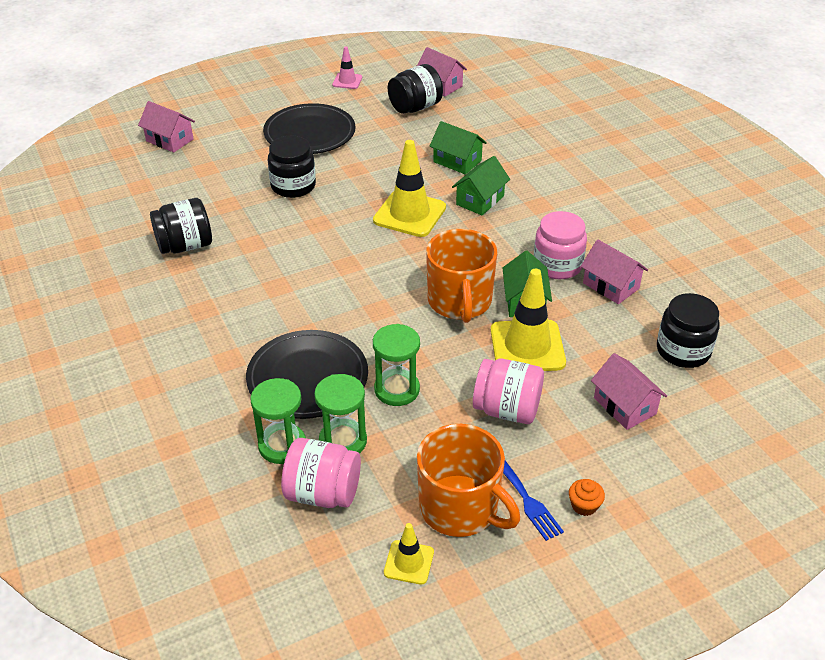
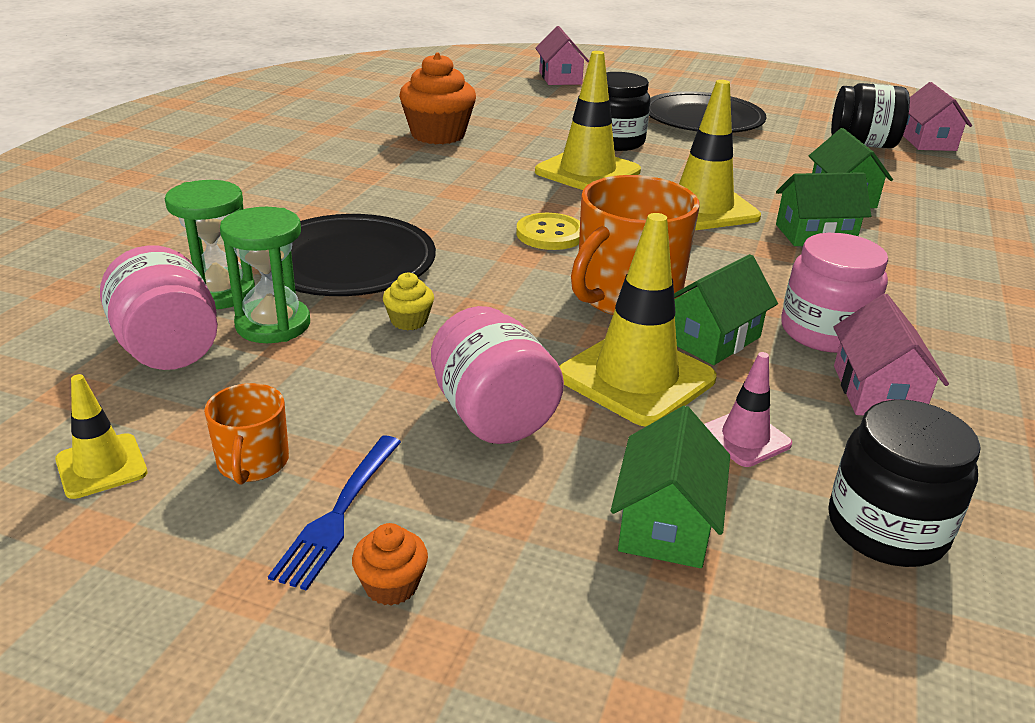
camera: 45 degrees right, 10 degrees down
(185, 246) = (438, 135): black jar -> orange cupcake
(317, 223) = (587, 172): none -> yellow traffic cone
(347, 81) = (813, 104): pink traffic cone -> pink traffic cone (745, 438)
(370, 285) = (550, 234): none -> yellow button
(397, 389) = (409, 321): green hourglass -> yellow cupcake
(460, 508) = (252, 462): orange mug -> orange mug, size x0.50
(624, 406) = (665, 523): pink house -> green house

